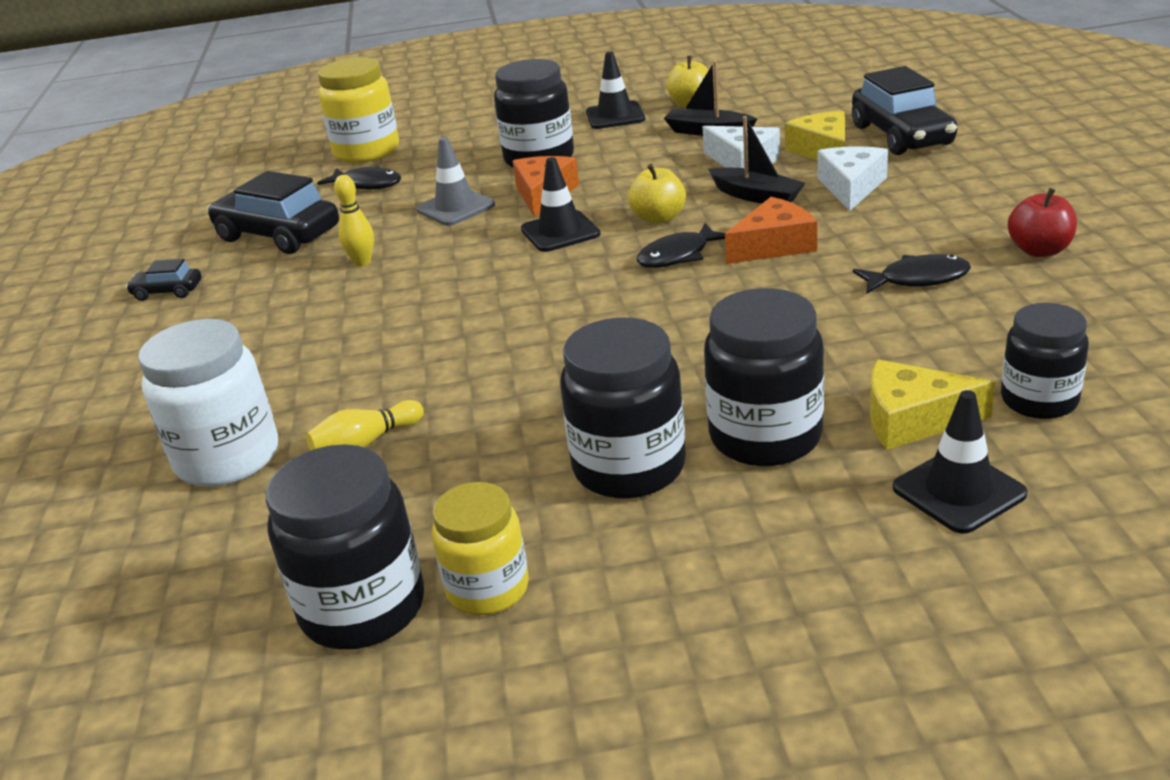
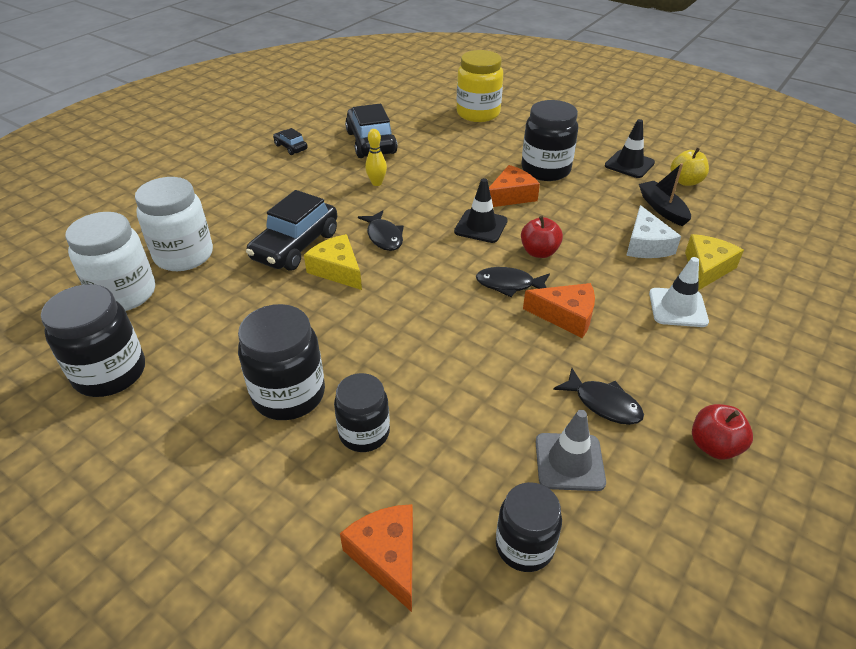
camera: 40 degrees right, 10 degrees up
(215, 541) = (124, 294): none -> white jar
(366, 443) = (231, 288): yellow bowling pin -> none
(367, 184) = (448, 135): black fish -> black fish (384, 236)
(455, 207) = (461, 176): grey traffic cone -> grey traffic cone (569, 462)
(488, 589) = (152, 406): yellow jar -> none
(658, 218) = (539, 252): yellow apple -> red apple
(756, 196) = (613, 274): black boat -> none
(765, 437) = (364, 433): black jar -> black jar, size x0.66
(851, 187) = (677, 308): white cheese -> white traffic cone
(902, 135) = (777, 291): black car -> black car (296, 246)
(913, 419) = (442, 491): yellow cheese -> yellow cheese (337, 270)
(958, 491) = (387, 556): black traffic cone -> orange cheese

